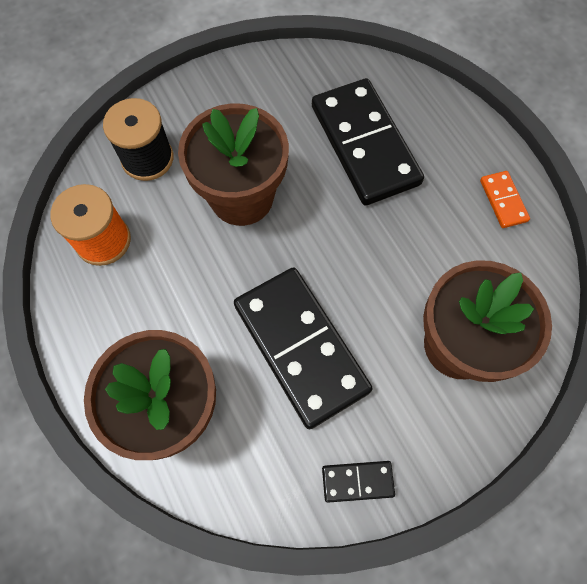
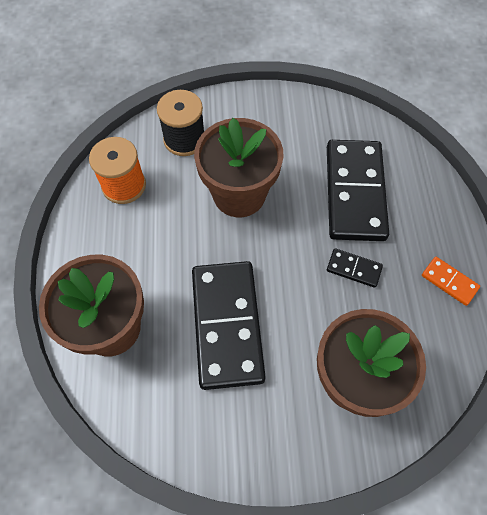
camera: 25 degrees right, 5 degrees down
(357, 481) = (219, 447): black domino -> black domino (354, 269)
(503, 201) = (449, 281): orange domino -> orange domino turned 60 degrees counterclockwise

